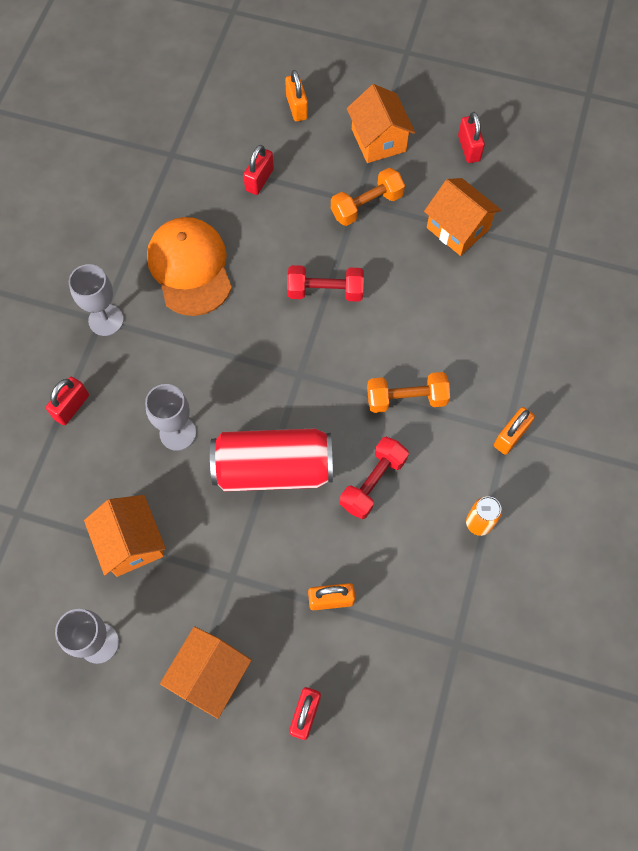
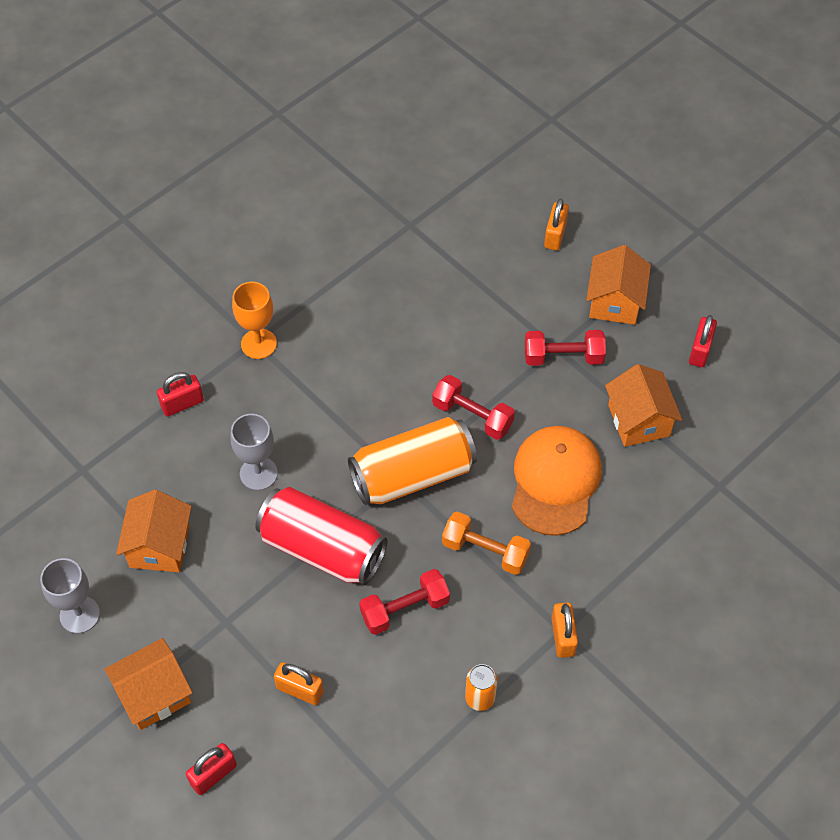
camera: 30 degrees right, 10 degrees down
(106, 320) = (259, 344): grey goblet -> orange goblet
(190, 268) = (362, 334): orange cap -> orange cap (555, 481)
(259, 180) = (476, 285): red padlock -> none
(308, 366) = (412, 475): none -> orange can
(366, 205) = (563, 357): orange dumbbell -> red dumbbell
(510, 436) = (563, 636): orange padlock -> orange padlock turned 75 degrees counterclockwise

